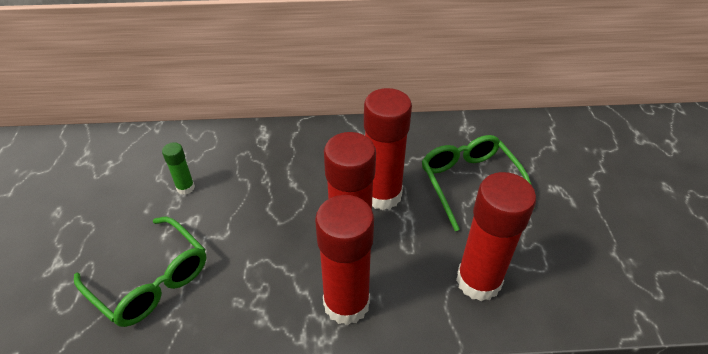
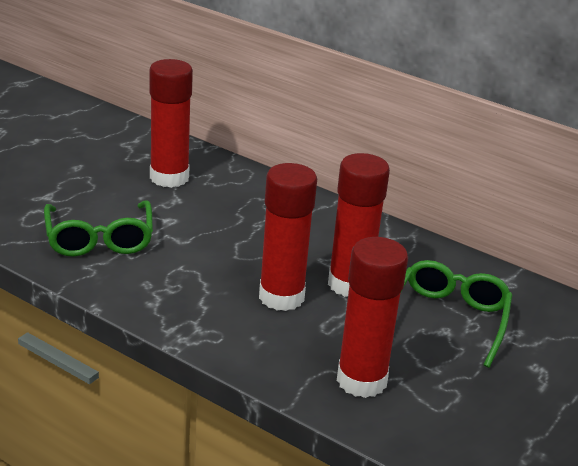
camera: 35 degrees right, 15 degrees down
(185, 188) = (186, 198): green glue stick -> none
(346, 303) = (228, 330): red glue stick -> red glue stick (169, 177)

